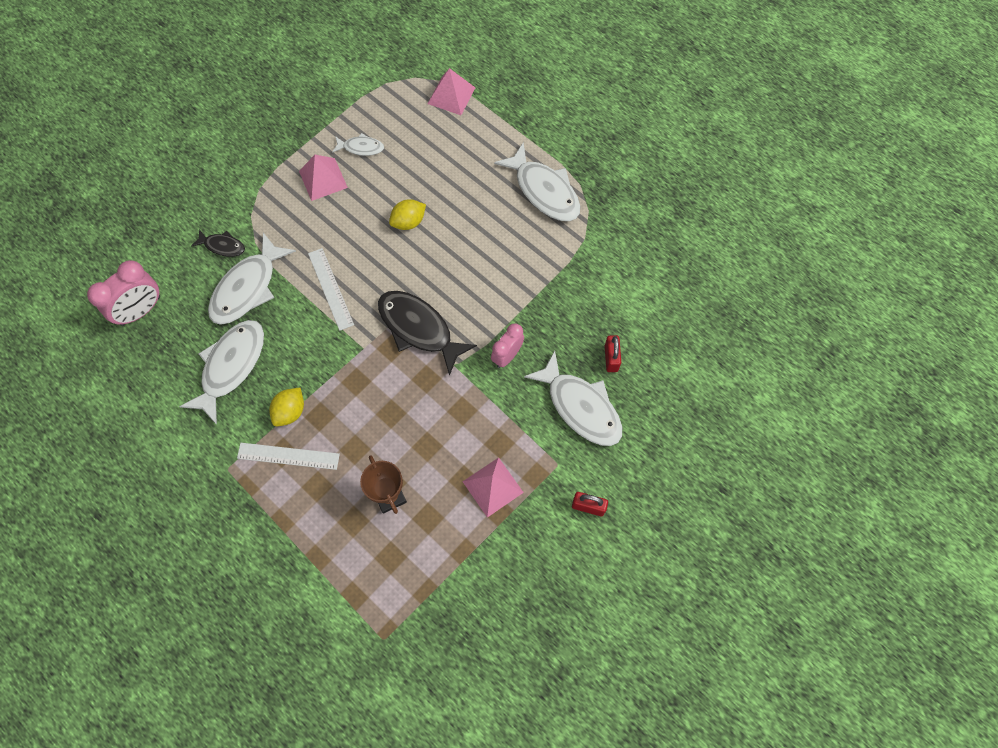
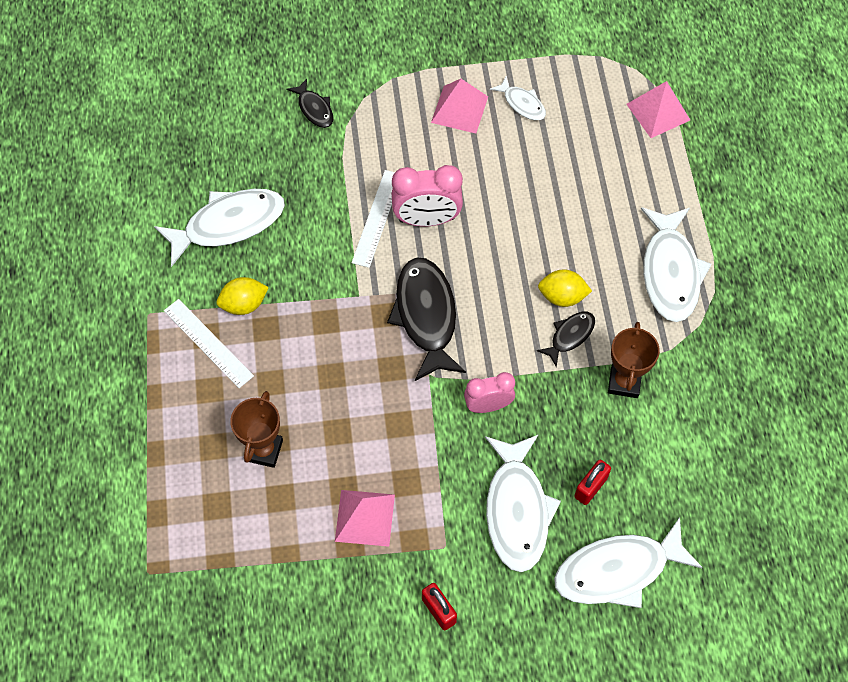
camera: 40 degrees right, 5 degrees down
(141, 311) = (195, 118): pink clock -> pink clock (427, 219)
(247, 288) = (303, 163): white fish -> white fish (617, 570)
(408, 222) = (505, 207): yellow lemon -> yellow lemon (562, 297)
(519, 274) = (570, 336): none -> black fish
(575, 279) = (624, 382): none -> brown trophy

